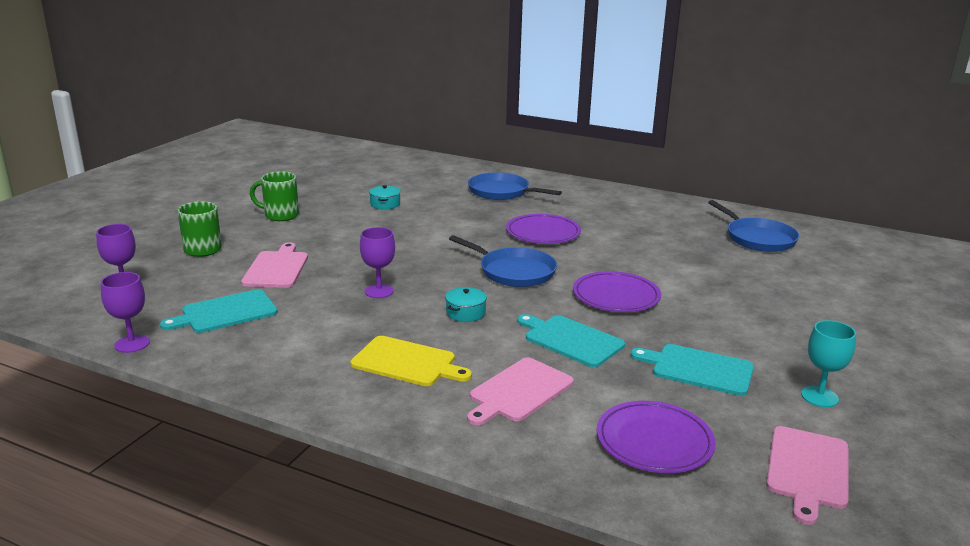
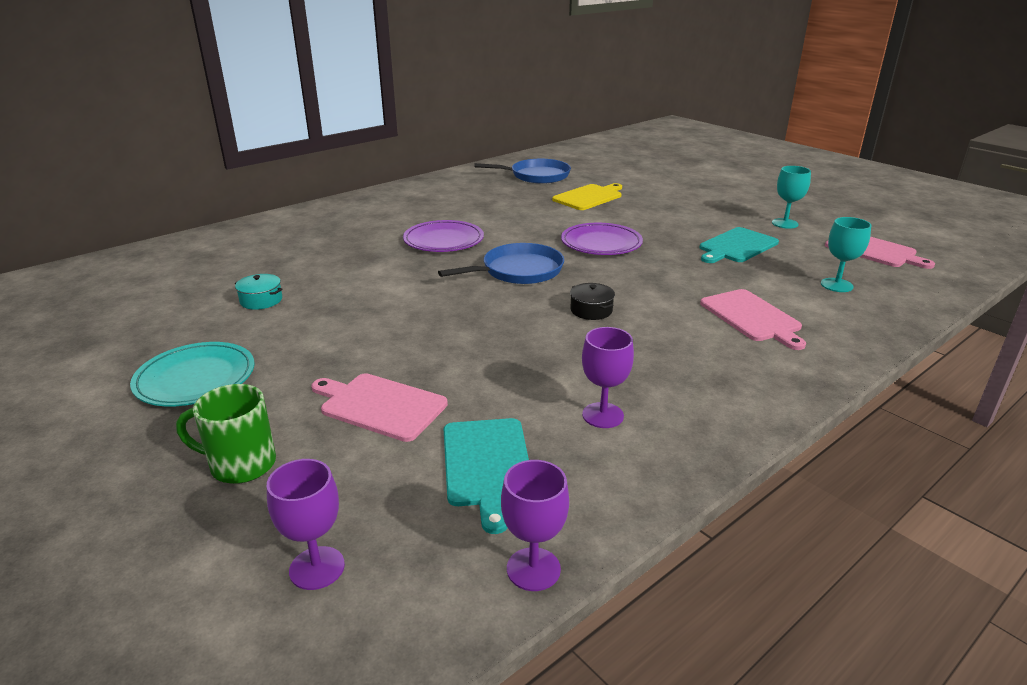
camera: 65 degrees left, 5 degrees up
(280, 215) = (195, 379): green mug -> turquoise plate
(379, 291) = (507, 346): purple goblet -> purple goblet (603, 415)
(407, 362) = (680, 359): yellow cutting board -> yellow cutting board (589, 197)
(465, 313) = (591, 310): turquoise pot -> black pot
(501, 192) = (316, 235): blue pan -> none
(570, 340) = (670, 277): turquoise cutting board -> none
(654, 441) = (836, 285): purple plate -> turquoise goblet

